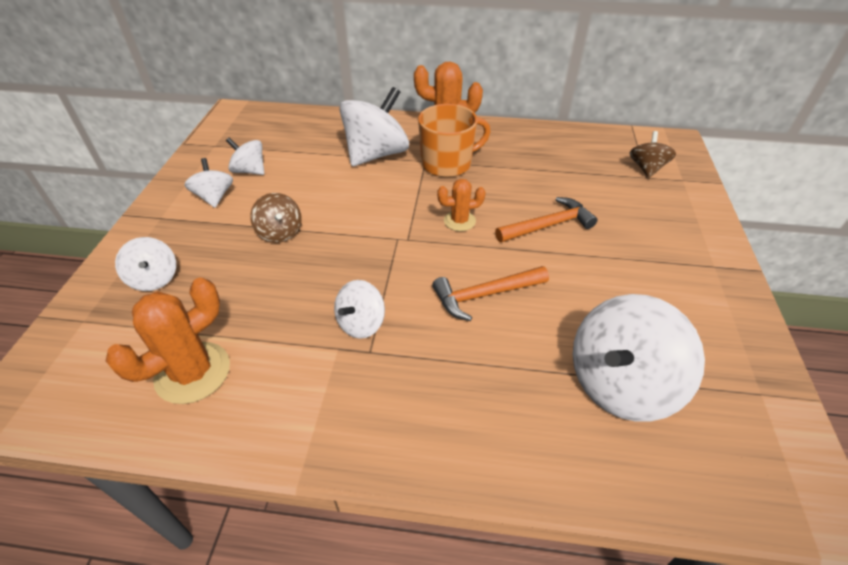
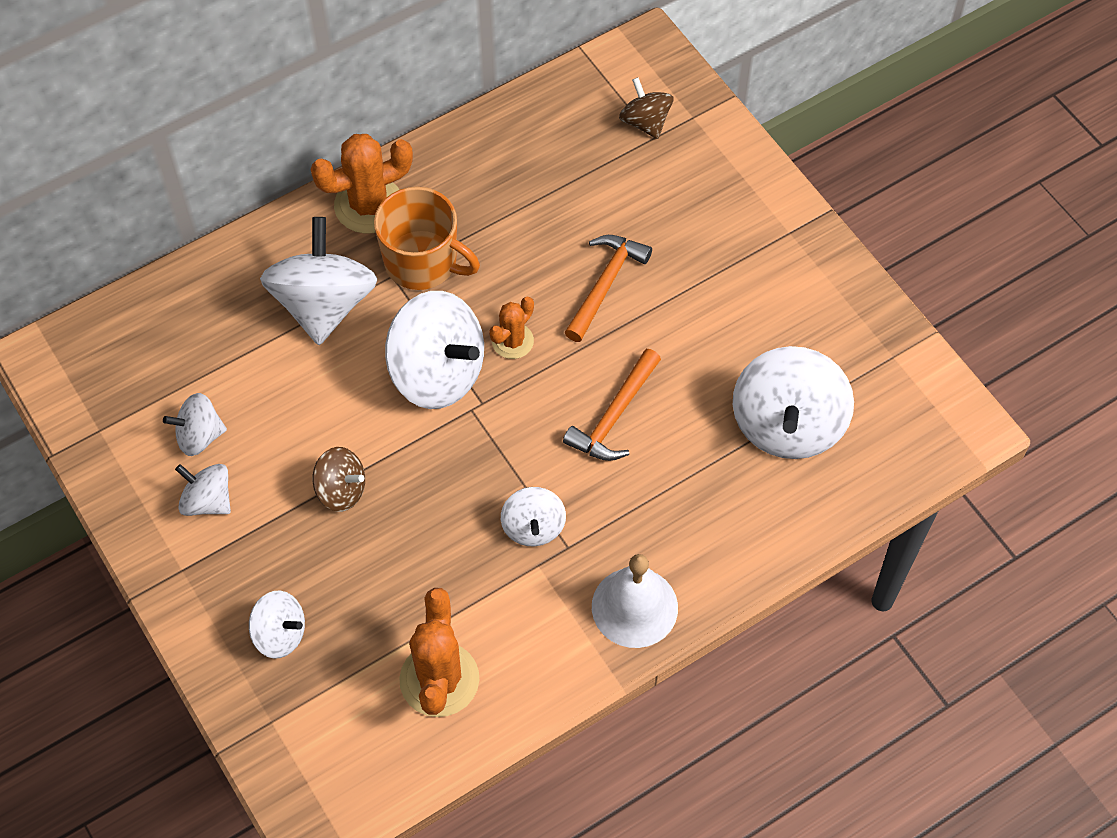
camera: 40 degrees left, 15 degrees up
(372, 429) = (634, 607): none -> white bell
(399, 211) = (437, 373): none -> white spinning top
(447, 163) = (422, 262): orange mug -> orange mug turned 90 degrees clockwise

